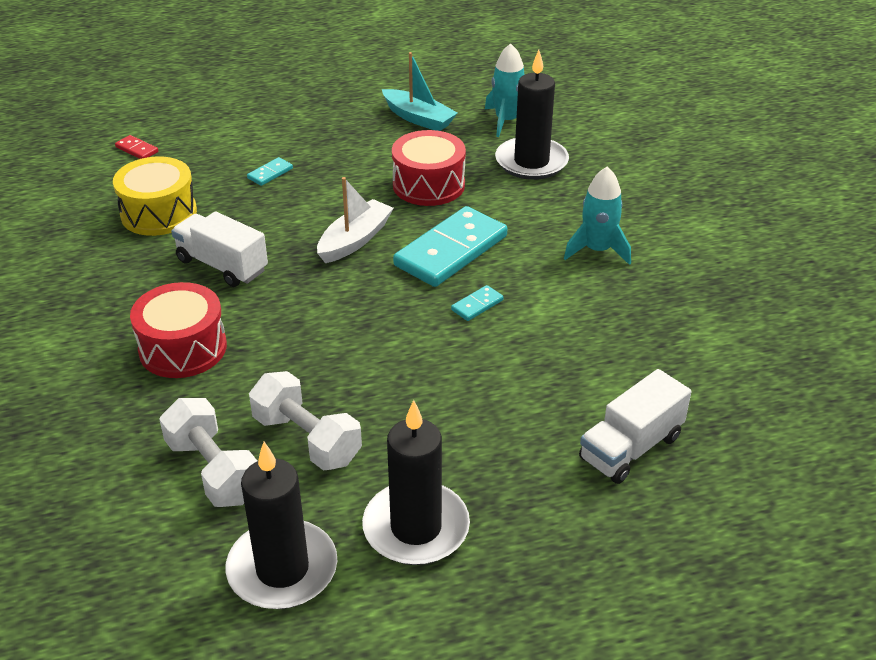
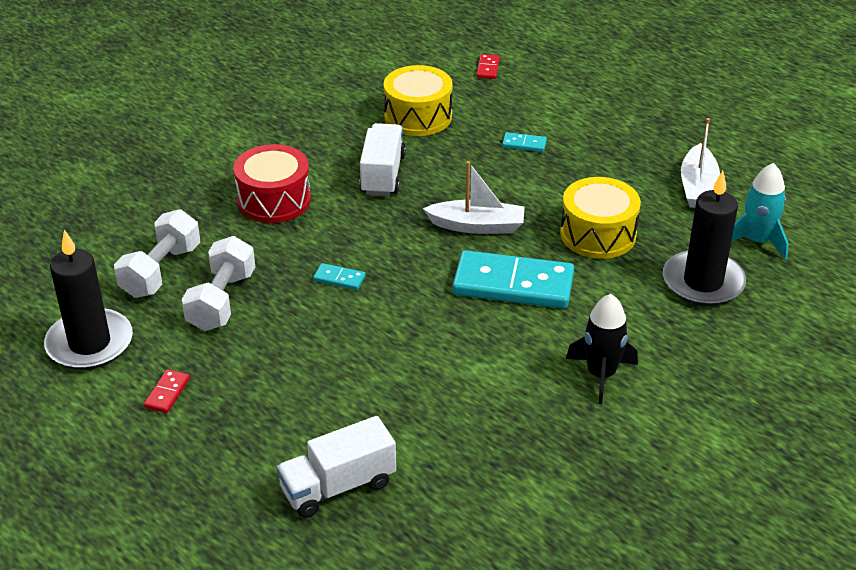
camera: 60 degrees right, 0 degrees up
(416, 528) = (167, 393): black candle -> red domino
(418, 118) = (698, 187): turquoise boat -> white boat
(428, 185) = (598, 234): red drum -> yellow drum
(477, 305) = (451, 328): turquoise domino -> turquoise domino (339, 279)
(597, 250) = (601, 375): turquoise rocket -> black rocket
(630, 448) = (338, 486): white truck -> white truck turned 45 degrees counterclockwise

